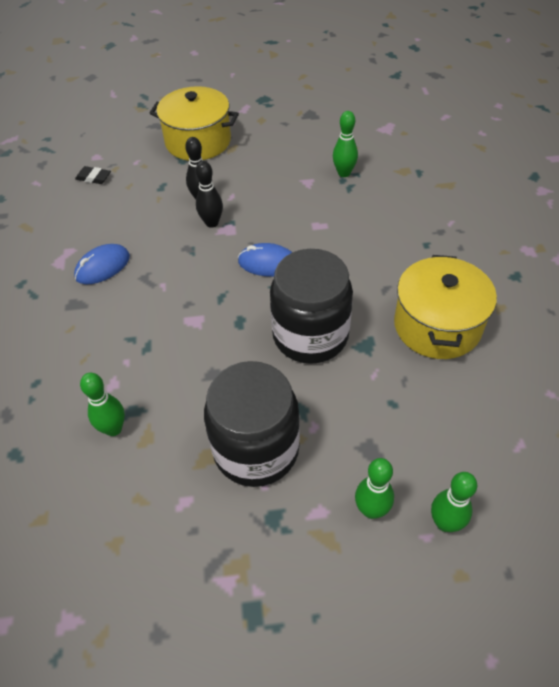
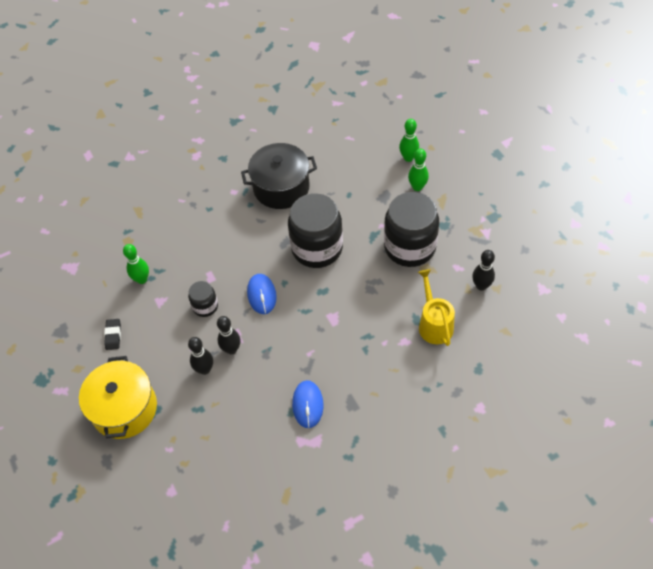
camera: 110 degrees left, 5 degrees up
(93, 178) = (203, 475): black eraser -> black eraser (113, 335)
(102, 267) = (308, 405): blue mouse -> blue mouse turned 60 degrees clockwise
(113, 429) = (434, 324): green bowling pin -> yellow watering can
(133, 522) = (481, 286): none -> black bowling pin
(280, 214) = (205, 306): none -> black jar
(437, 325) = (281, 187): yellow pot -> black pot

